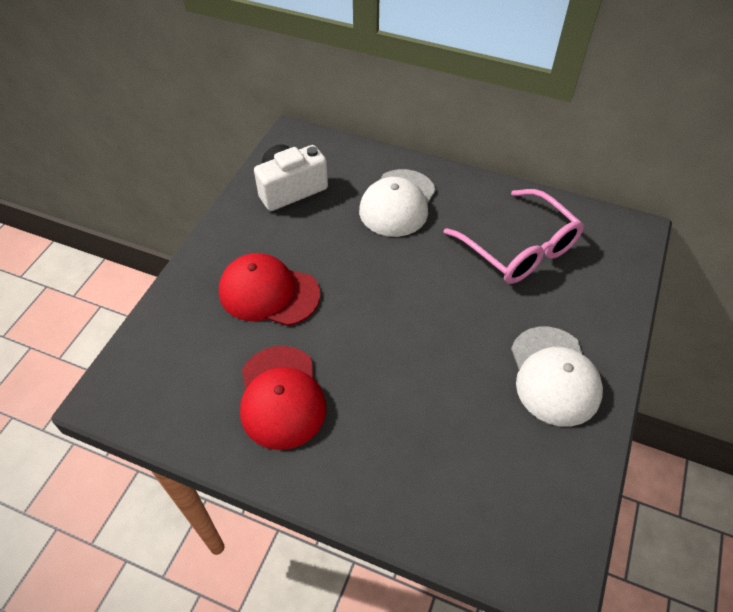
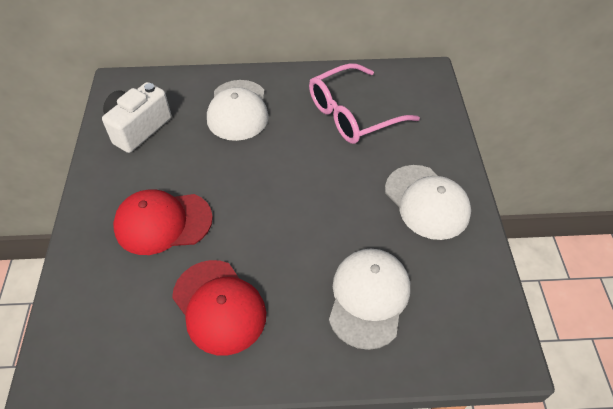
camera: 25 degrees left, 0 degrees up
(435, 452) = (368, 298): none -> white cap
(519, 248) = (352, 114): pink glasses -> pink glasses turned 120 degrees clockwise

